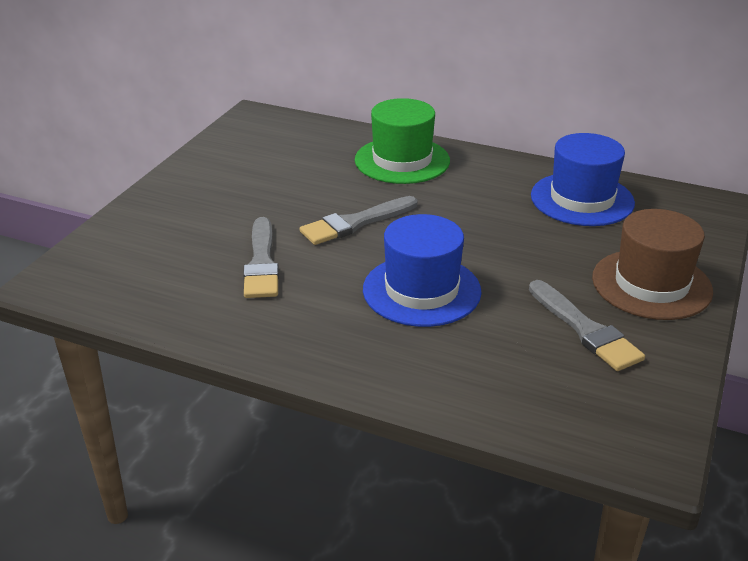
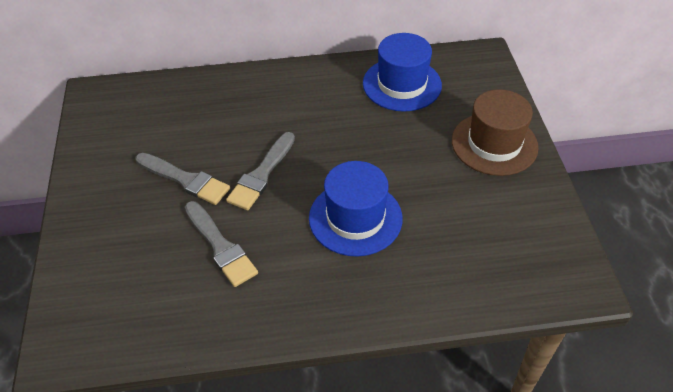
camera: 30 degrees left, 15 degrees up
(402, 160) = (250, 96): green hat -> none
(585, 329) = (481, 202): grey brush -> grey brush (185, 180)

